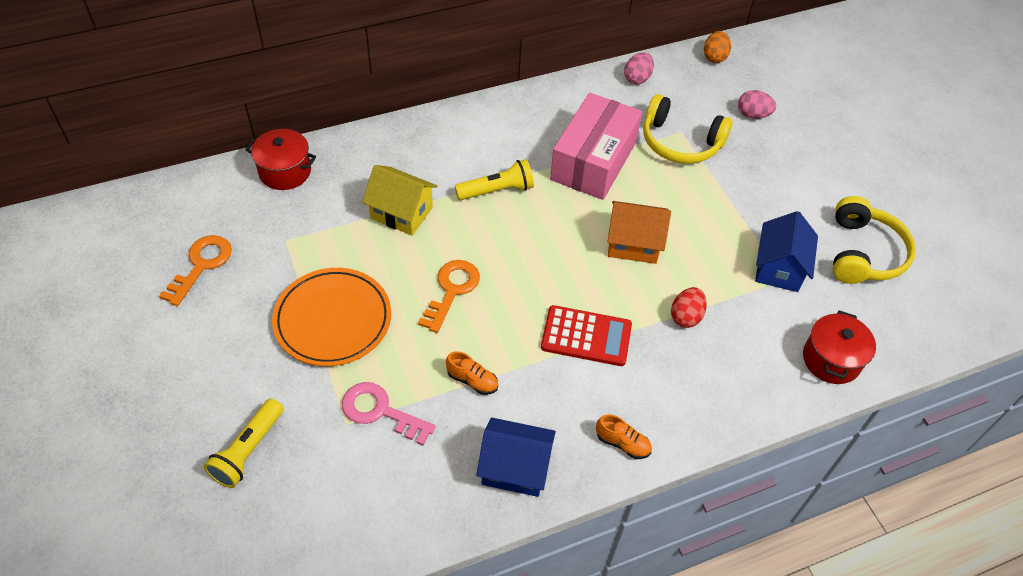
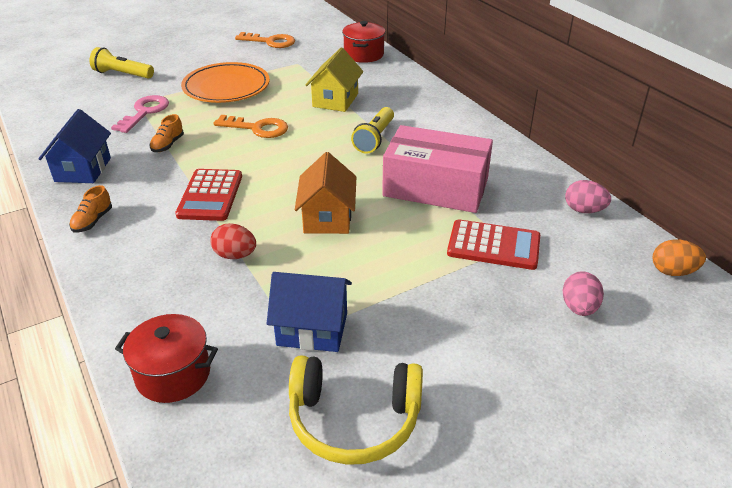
camera: 85 degrees right, 15 degrees down
(497, 190) = (375, 138): yellow flashlight -> yellow flashlight turned 45 degrees clockwise
(680, 142) = (493, 245): yellow headphones -> red calculator

